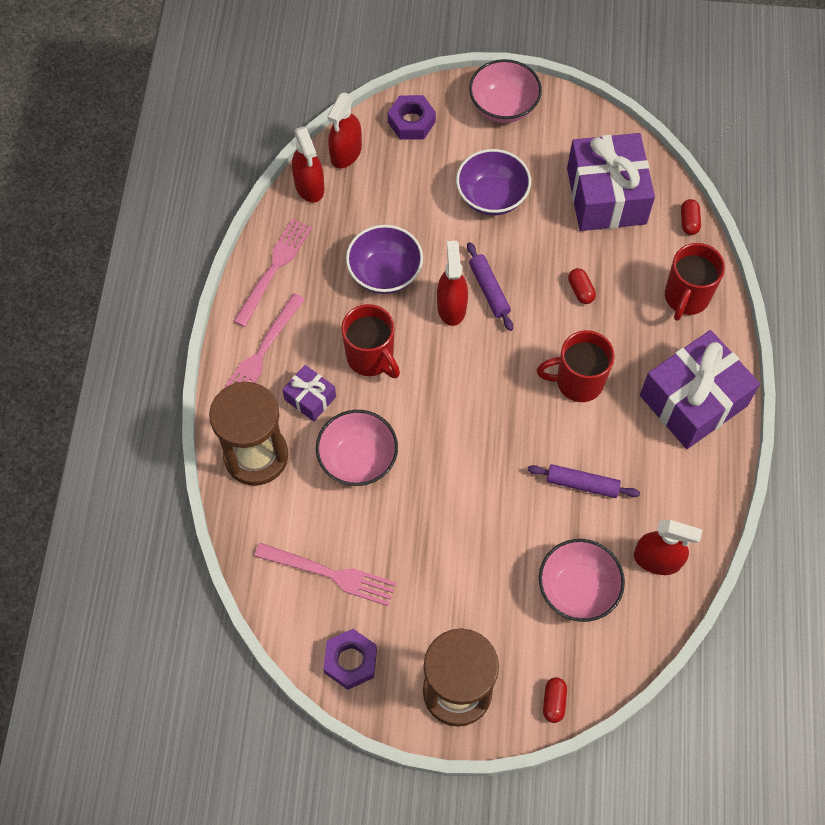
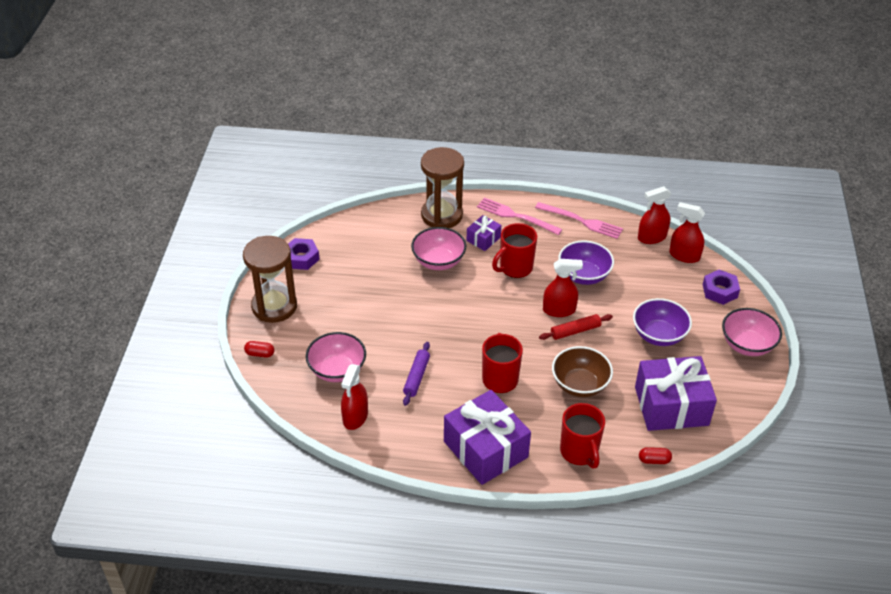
camera: 90 degrees right, 20 degrees down
(332, 574) = (359, 249): pink fork -> none
(489, 290) = (575, 331): purple rolling pin -> red rolling pin
(580, 290) = (580, 385): red capsule -> brown bowl
(686, 297) = (579, 452): red mug -> red mug turned 135 degrees counterclockwise

